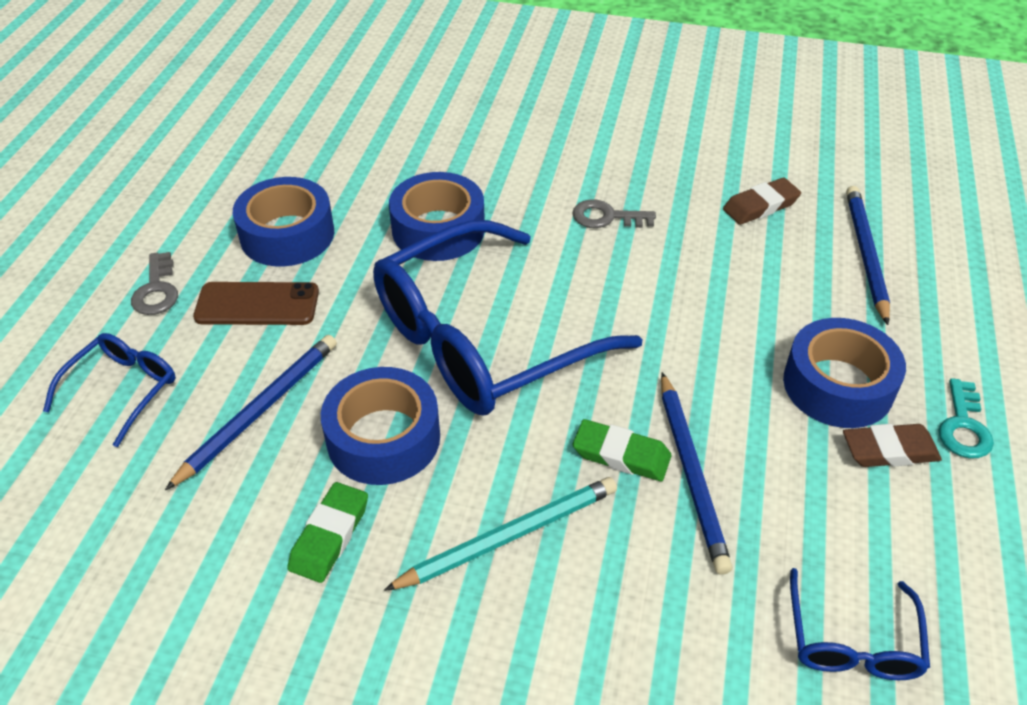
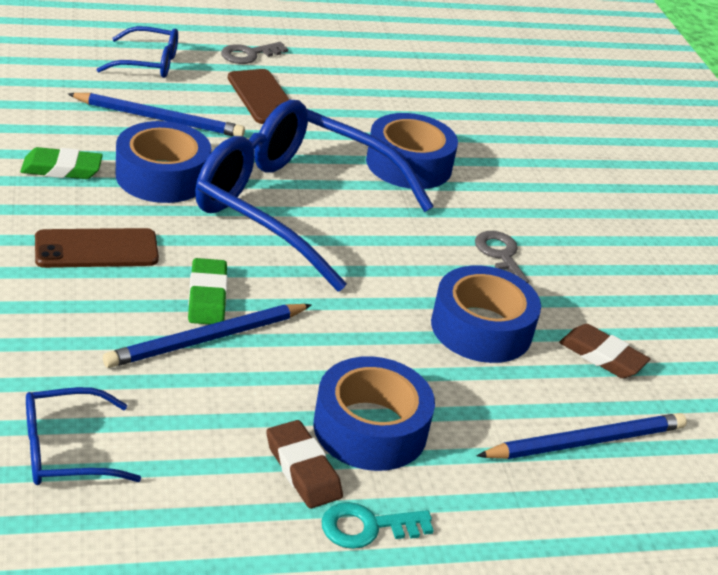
camera: 60 degrees right, 10 degrees down
(287, 235) = (346, 95): blue tape -> blue tape (481, 328)
(509, 536) = (96, 249): turquoise pencil -> brown phone

